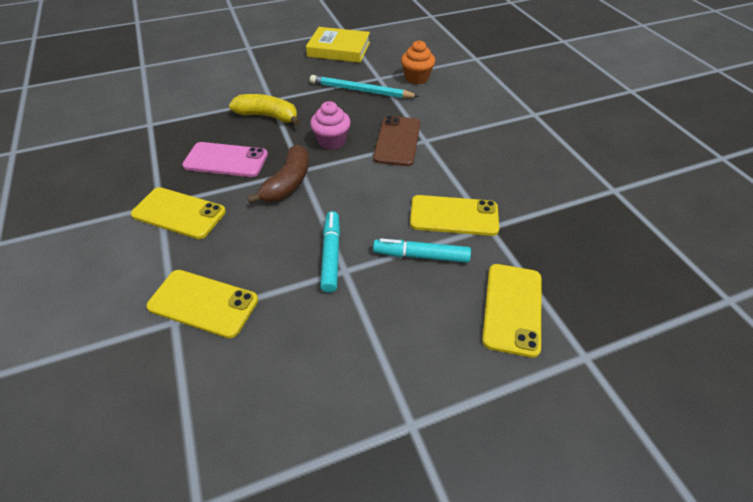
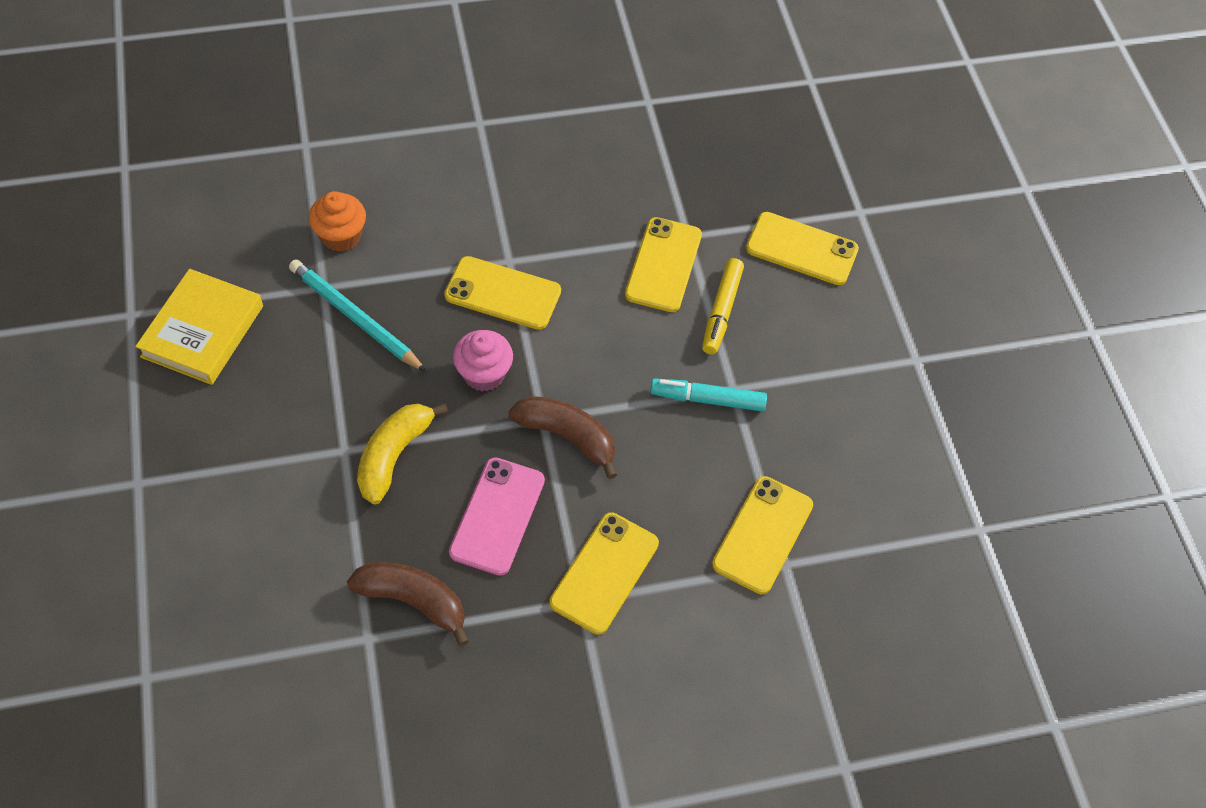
camera: 85 degrees left, 10 degrees up
(170, 136) = (413, 601): none -> brown banana
(361, 90) = (355, 318): turquoise pencil -> turquoise pencil turned 105 degrees clockwise
(397, 141) = (503, 293): brown phone -> yellow phone
(421, 256) = (721, 310): turquoise marker -> yellow marker

